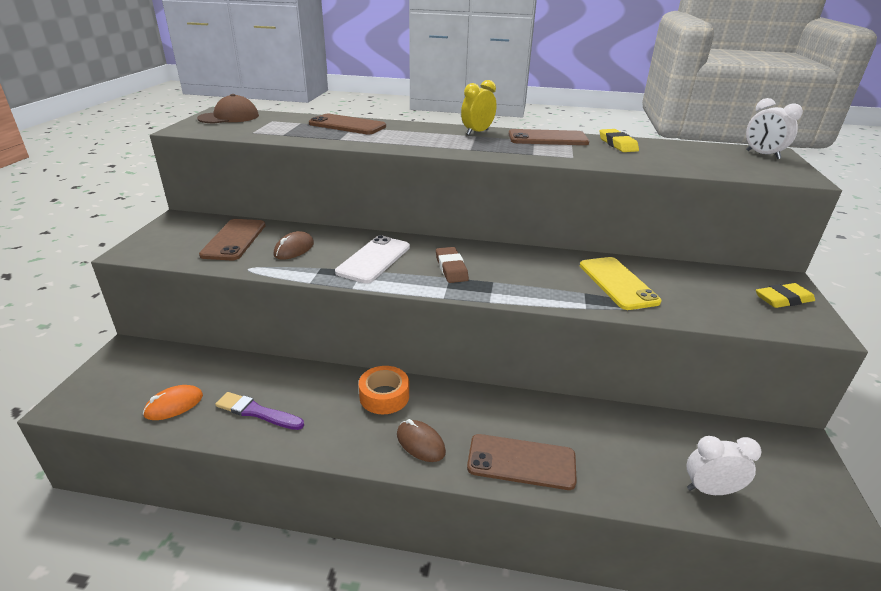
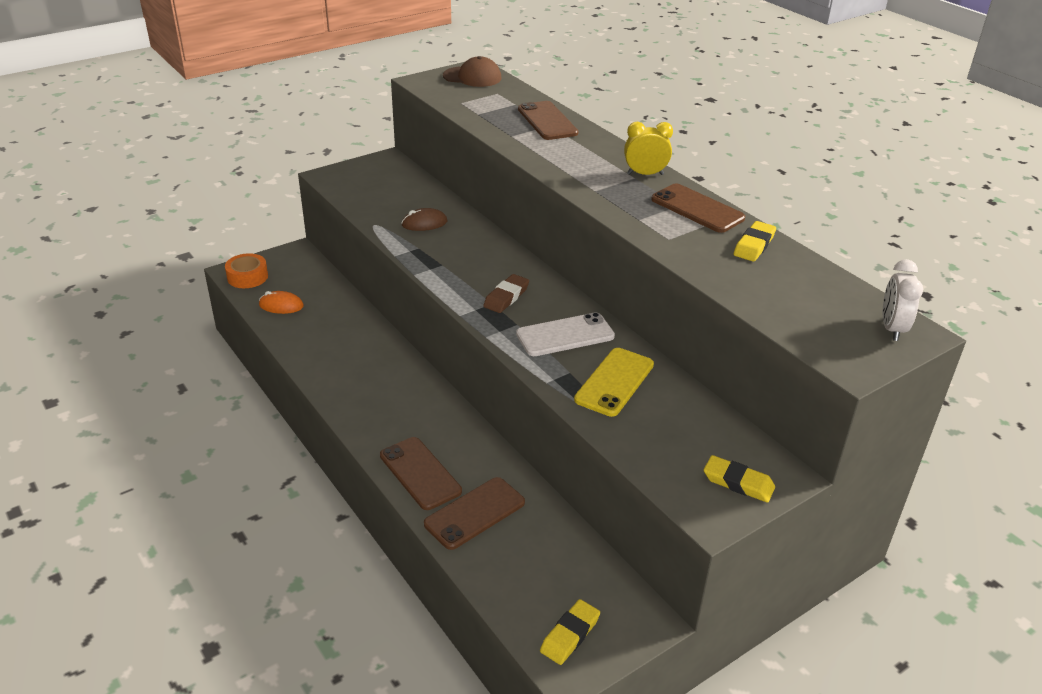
camera: 45 degrees right, 5 degrees up
(234, 240) = (398, 196): brown phone -> brown phone (475, 513)
(257, 412) = (316, 338): purple brush -> none
(374, 259) = (464, 260): white phone -> white phone (565, 335)
(384, 396) = (400, 377): orange tape -> orange tape (247, 277)
(420, 443) = (378, 419): brown mouse -> none
(710, 490) = (513, 581): white clock -> none
(798, 497) = (570, 635): none -> yellow eraser

